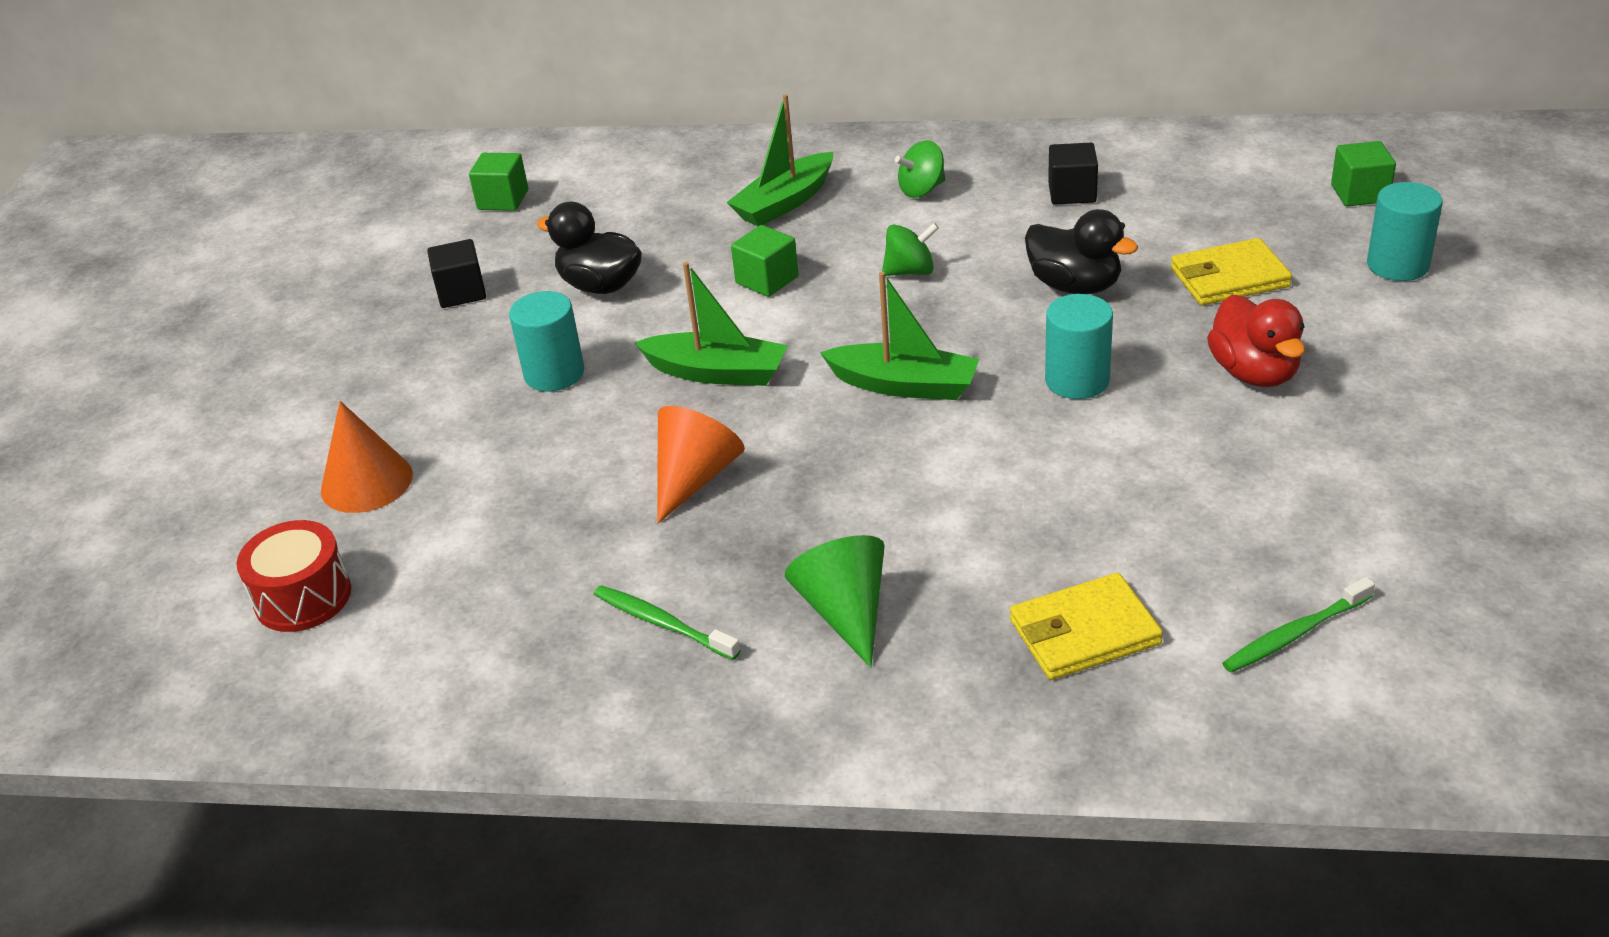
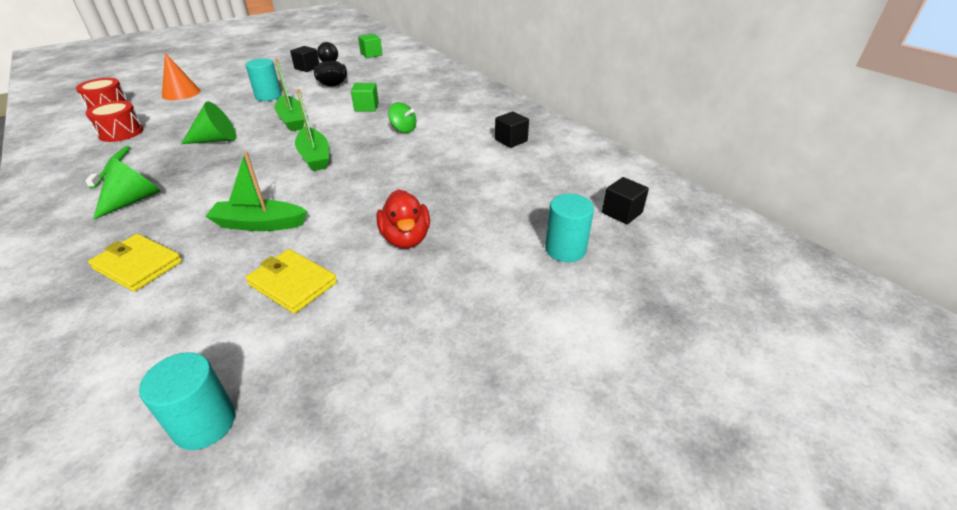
camera: 45 degrees right, 0 degrees up
(492, 594) = (121, 132): none -> red drum
(695, 478) = (216, 140): orange cone -> green cone
(785, 202) = (425, 92): green boat -> green boat (259, 224)
(921, 190) = (469, 111): green spinning top -> none
(1075, 286) = (433, 166): black duck -> none
(1077, 380) = (353, 193): turquoise cylinder -> turquoise cylinder (205, 423)
(1229, 278) = (487, 202): yellow wallet -> yellow wallet (292, 283)
(1254, 373) = (406, 238): red duck -> red duck turned 45 degrees counterclockwise
(1294, 634) = (159, 336): green toothbrush -> none
(1359, 193) = (622, 213): green cube -> black cube

